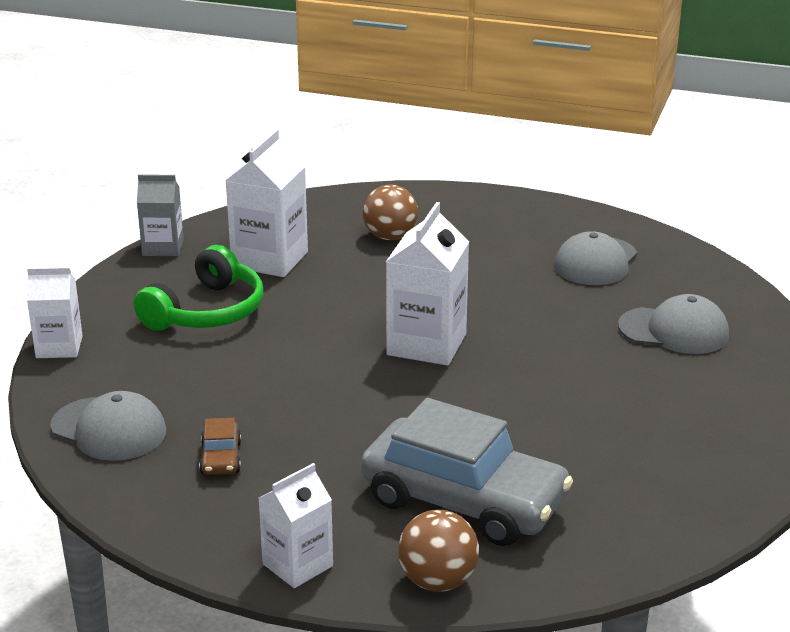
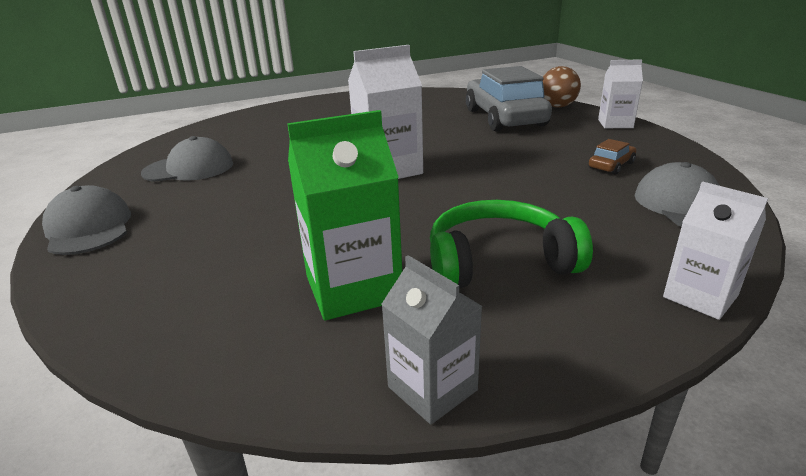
camera: 130 degrees left, 0 degrees up
(270, 260) = (353, 288): white carton -> green carton
(390, 237) = (220, 252): brown ball -> none
(674, 331) = (269, 130): grey cap -> grey cap (89, 228)

